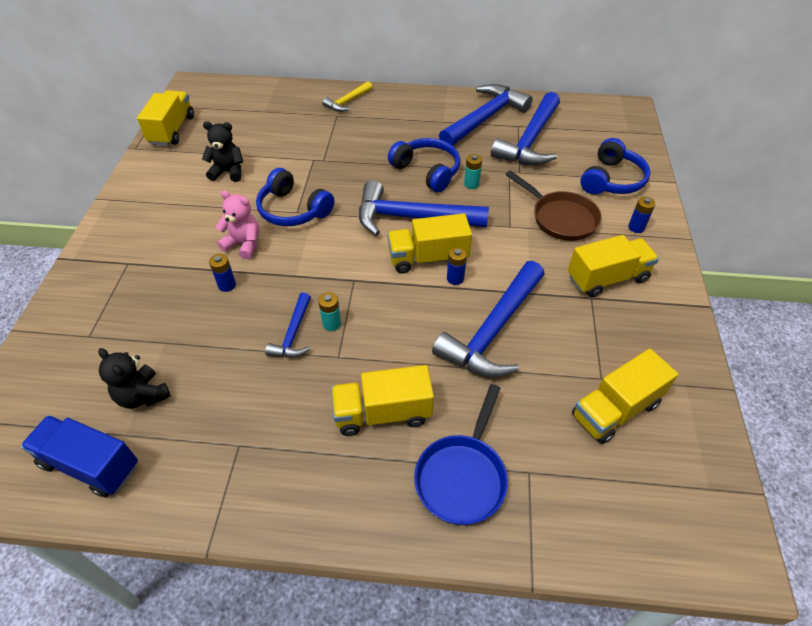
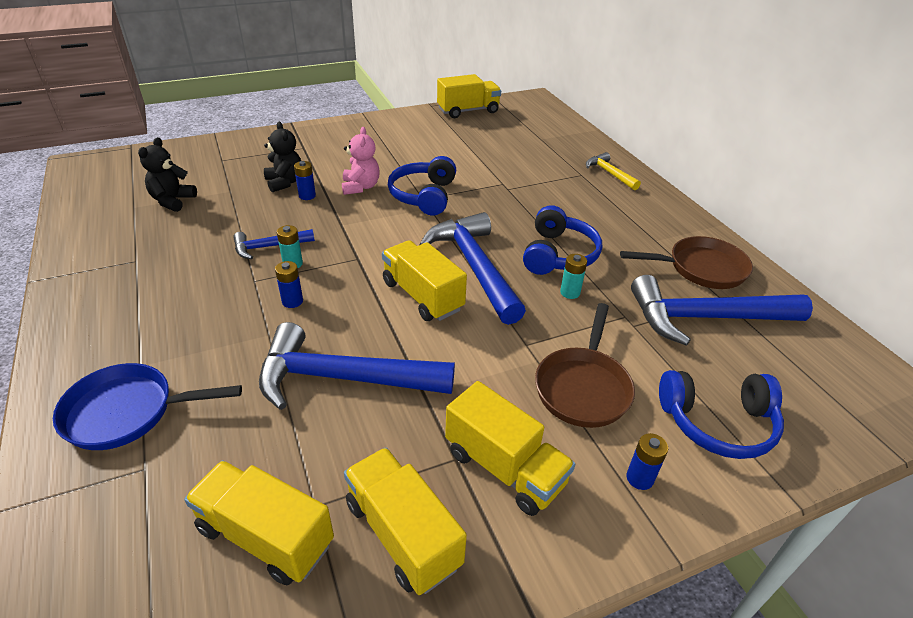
camera: 60 degrees right, 10 degrees down
(90, 465) = (102, 204): blue truck -> none
(228, 172) = (442, 150): black teddy bear -> black teddy bear (285, 182)
(347, 102) = (609, 173): yellow hammer -> yellow hammer turned 45 degrees clockwise
(383, 413) = (194, 330): yellow truck -> yellow truck (403, 534)
(455, 278) = (405, 325): blue battery -> blue battery (292, 301)
(484, 118) = (701, 268): blue hammer -> brown pan

